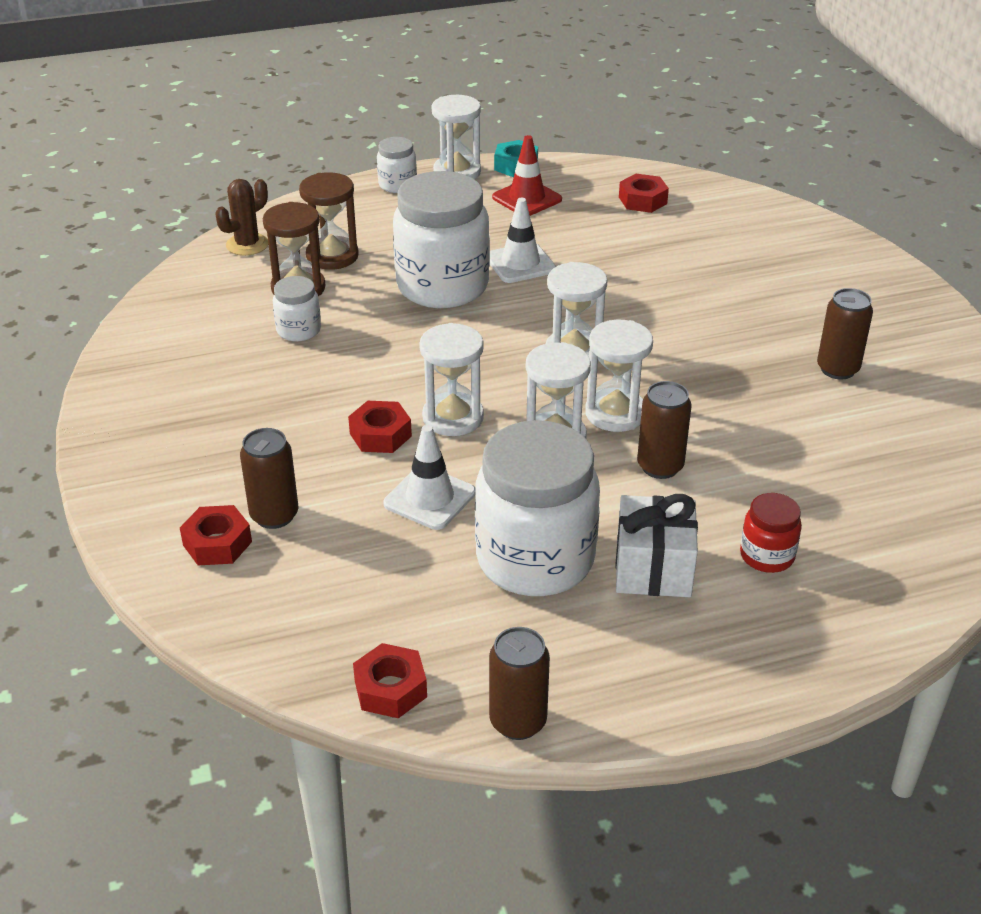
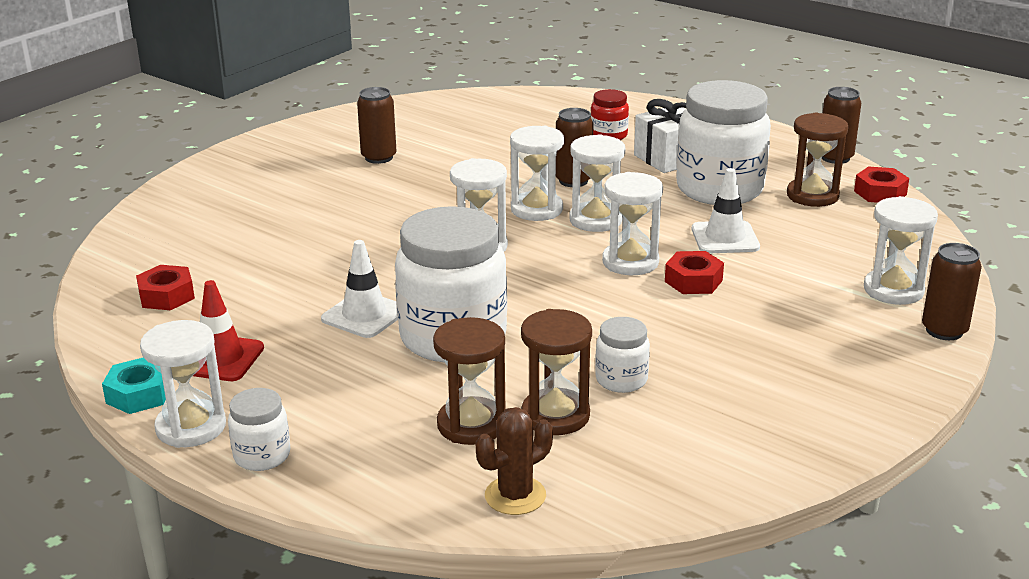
camera: 125 degrees left, 10 degrees down
(217, 543) = (893, 290): red nut -> white hourglass
(247, 245) = (515, 496): brown cactus -> brown cactus turned 45 degrees counterclockwise
(274, 515) = (835, 283): brown can -> brown can (944, 330)
(445, 624) = (812, 196): none -> brown hourglass

